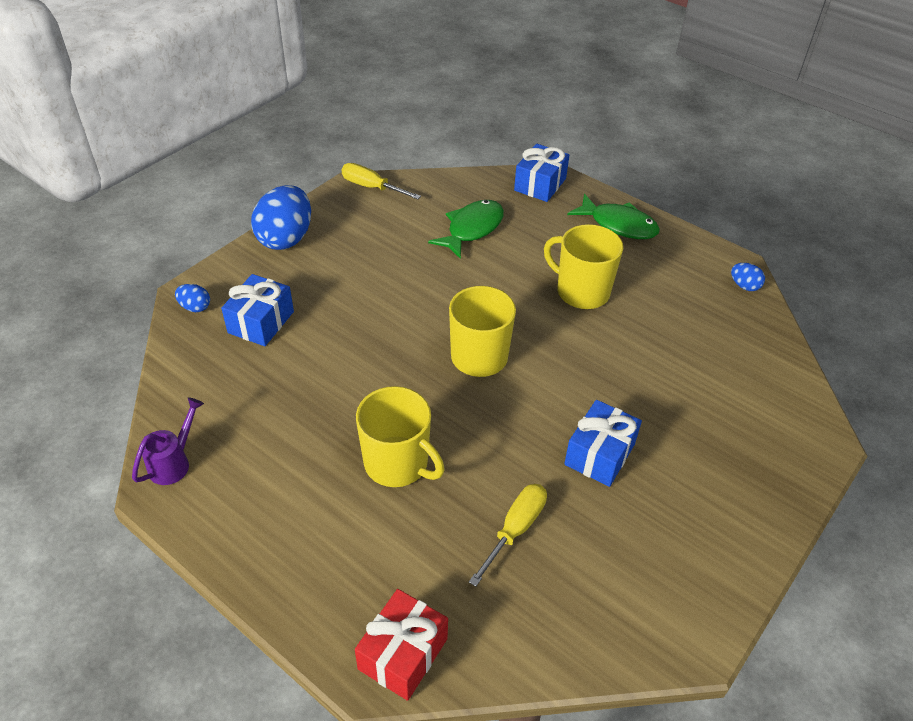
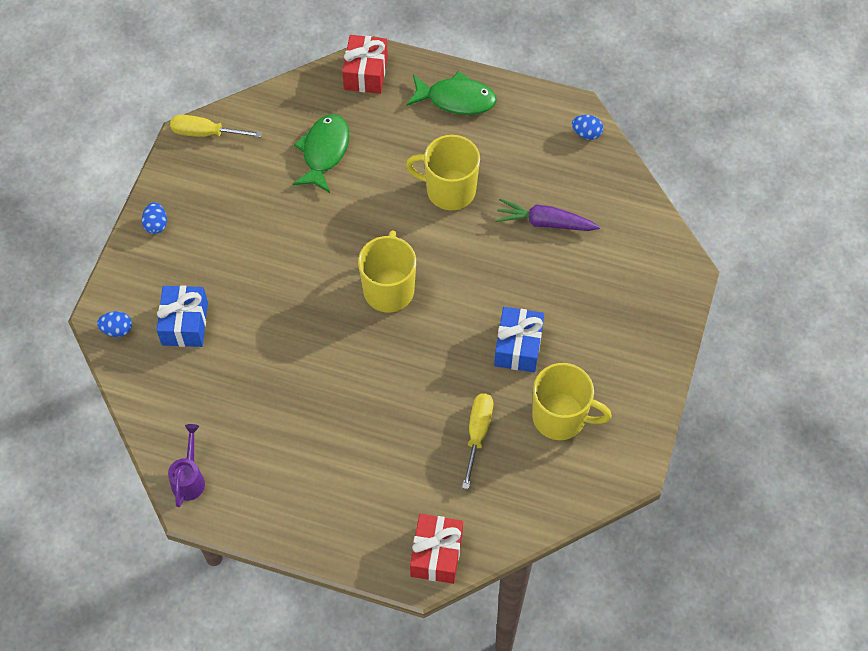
camera: 20 degrees left, 15 degrees up
(286, 238) = (156, 224): blue egg -> blue egg, size x0.46
(397, 463) = (366, 413): yellow mug -> yellow mug (560, 417)
(540, 184) = (365, 73): blue gift -> red gift
(673, 347) = (545, 222): none -> purple carrot

